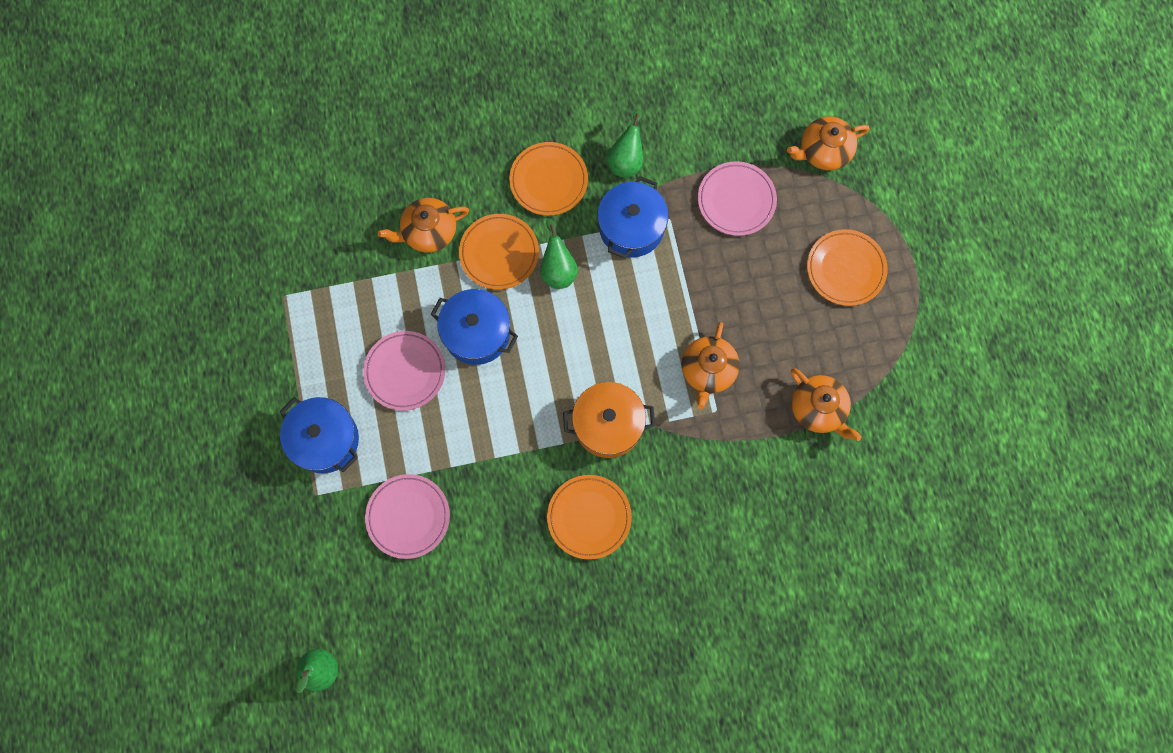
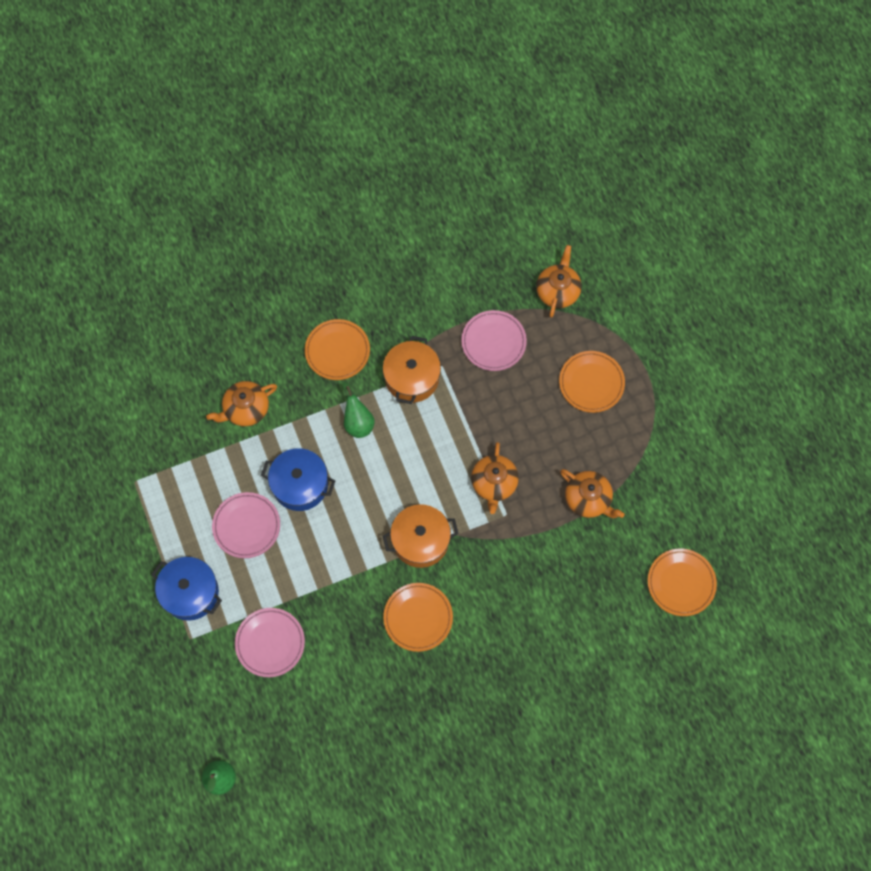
camera: 10 degrees left, 5 degrees down
(499, 253) = (307, 417): orange plate -> orange plate (681, 583)
(626, 160) = (398, 324): green pear -> none
(631, 227) = (412, 378): blue pot -> orange pot
(823, 151) = (557, 291): orange teapot -> orange teapot turned 135 degrees clockwise

